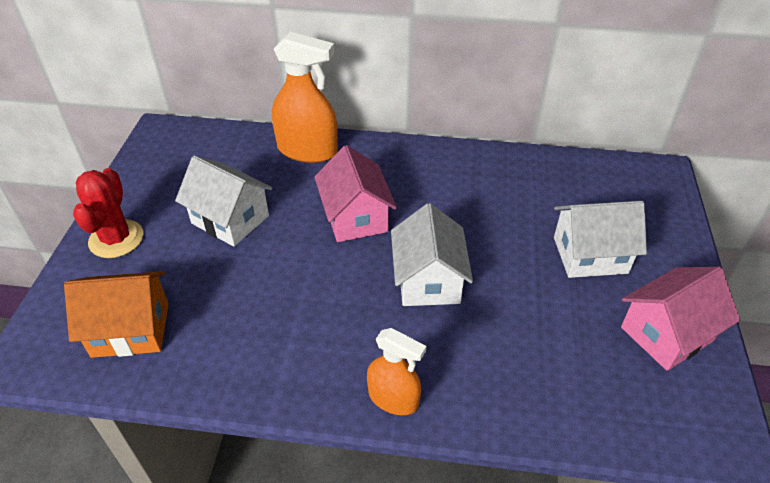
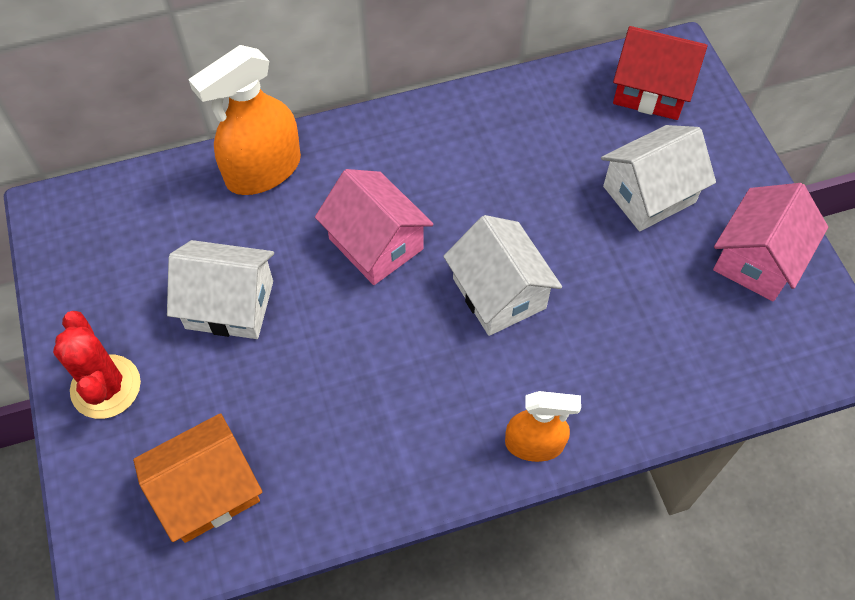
camera: 25 degrees left, 15 degrees up
(307, 150) = (263, 170): orange spray bottle -> orange spray bottle turned 150 degrees clockwise
(627, 188) = (651, 90): none -> red house

